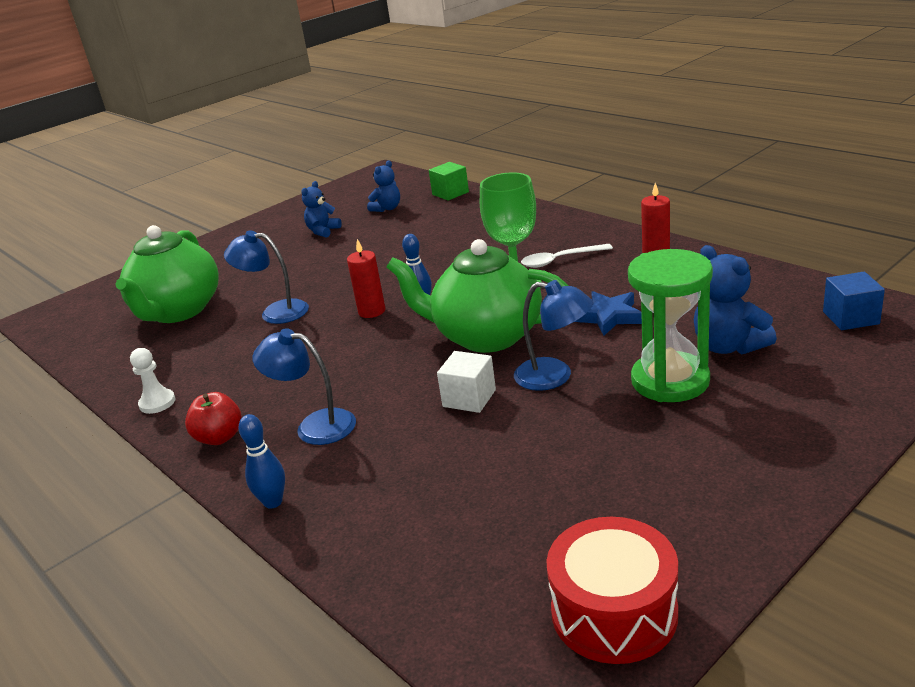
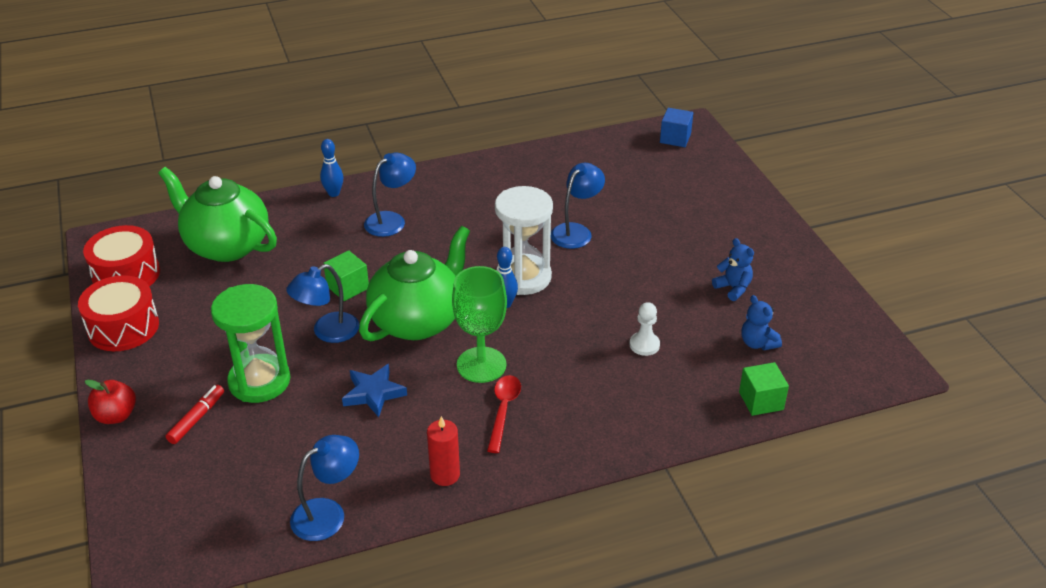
camera: 110 degrees right, 10 degrees up
(157, 403) = (492, 166): white pawn -> white pawn (644, 345)
(178, 311) = (630, 187): green teapot -> green teapot (226, 245)
(219, 437) = (421, 184): red apple -> red apple (116, 416)
(372, 311) = (523, 277): red candle -> white hourglass
(469, 398) = (348, 287): white cube -> green cube
(560, 260) = (503, 410): white spoon -> red spoon
(714, 536) = (123, 327): none -> red drum
(728, 346) = (262, 432): blue teddy bear -> none
(760, 280) = (328, 513): none -> blue lamp
(765, 390) = (197, 418): none -> red marker
(850, 318) = (215, 524): blue cube -> blue cube (675, 138)

